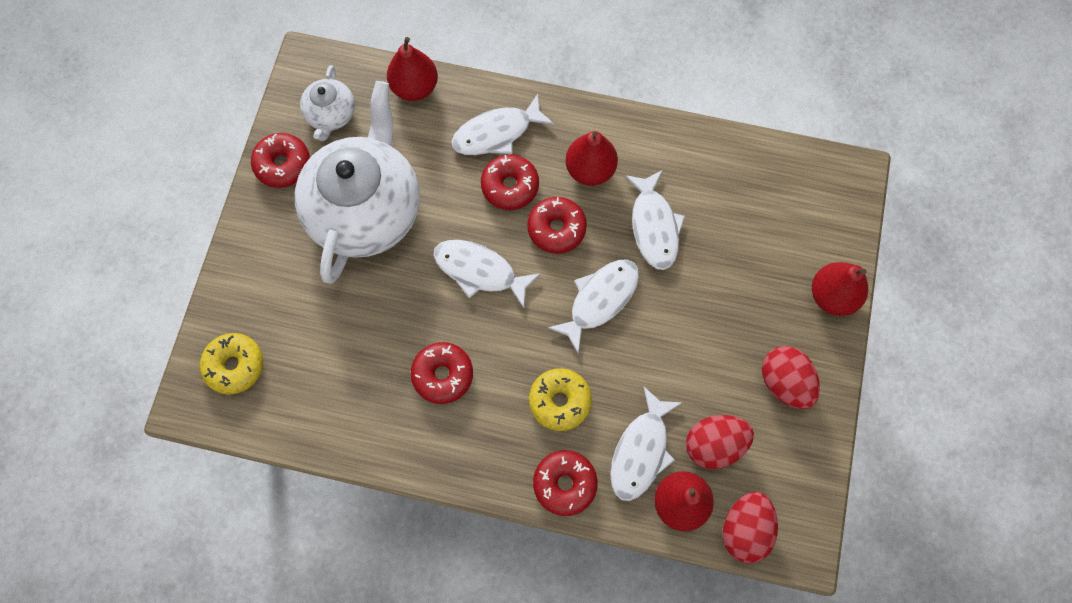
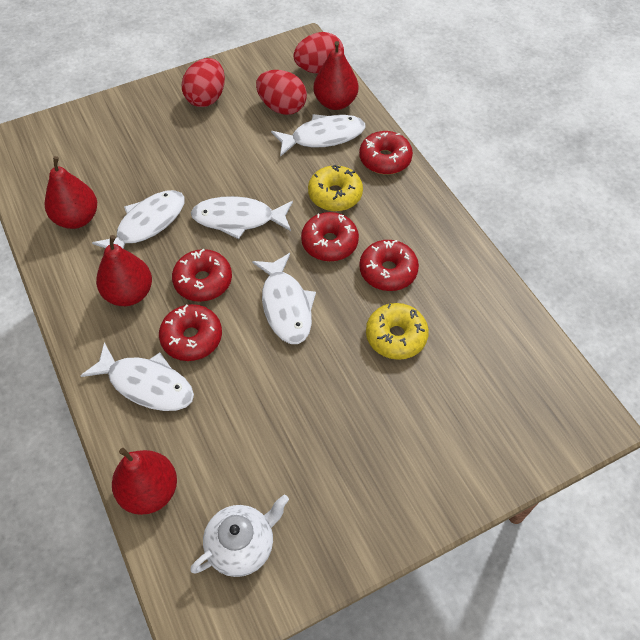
camera: 130 degrees left, 15 degrees down
(235, 366) = (532, 415): yellow donut -> yellow donut (396, 336)
(283, 164) = (331, 543): red donut -> red donut (329, 243)
(366, 210) = (310, 430): white teapot -> none
(832, 296) = (120, 106): red pear -> red pear (77, 218)

